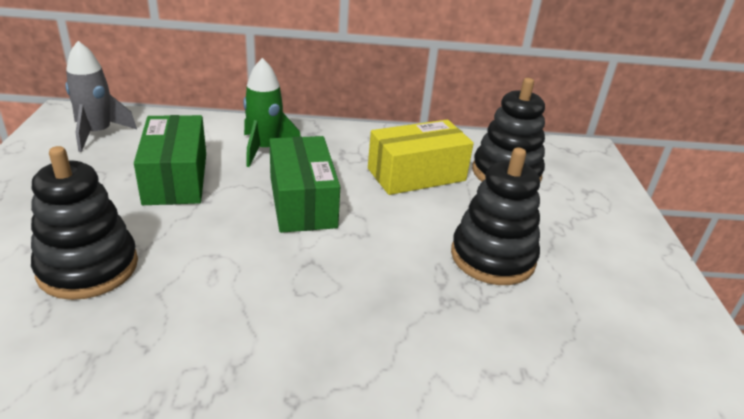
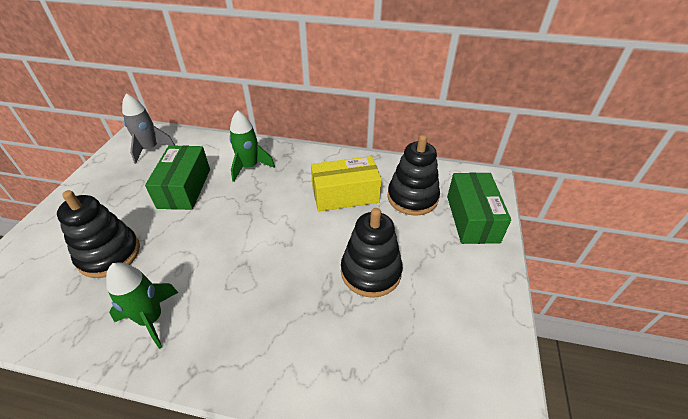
camera: 15 degrees right, 10 degrees up
(196, 343) = (151, 319): none -> green rocket
(302, 202) = (257, 213): green box -> green box (472, 218)

